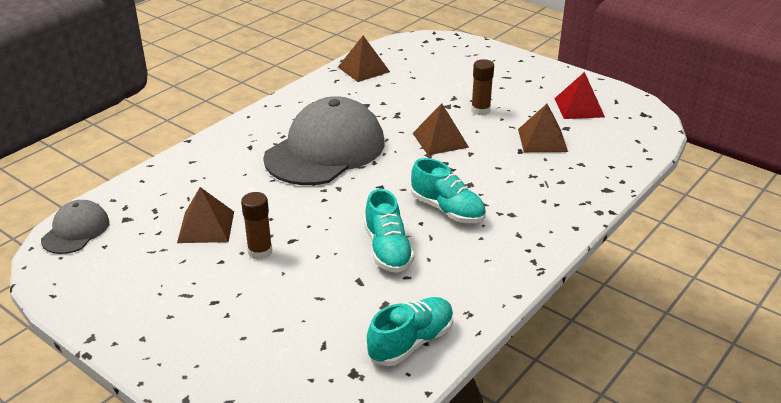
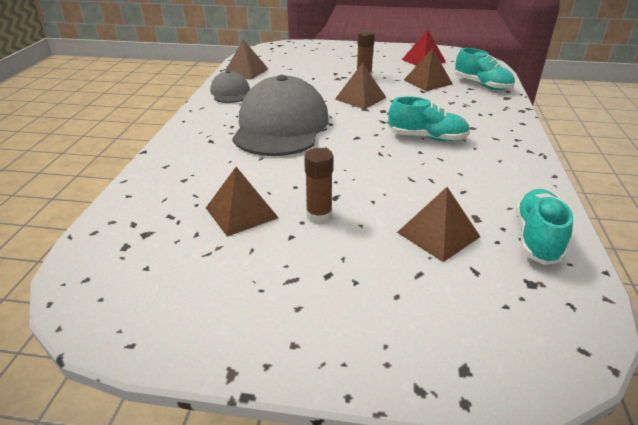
camera: 30 degrees left, 0 degrees up
(76, 231) = (94, 265): grey cap -> grey cap (230, 92)
(333, 305) = (438, 234): none -> brown pyramid
(388, 250) = (422, 177): turquoise shoe -> turquoise shoe (482, 85)

